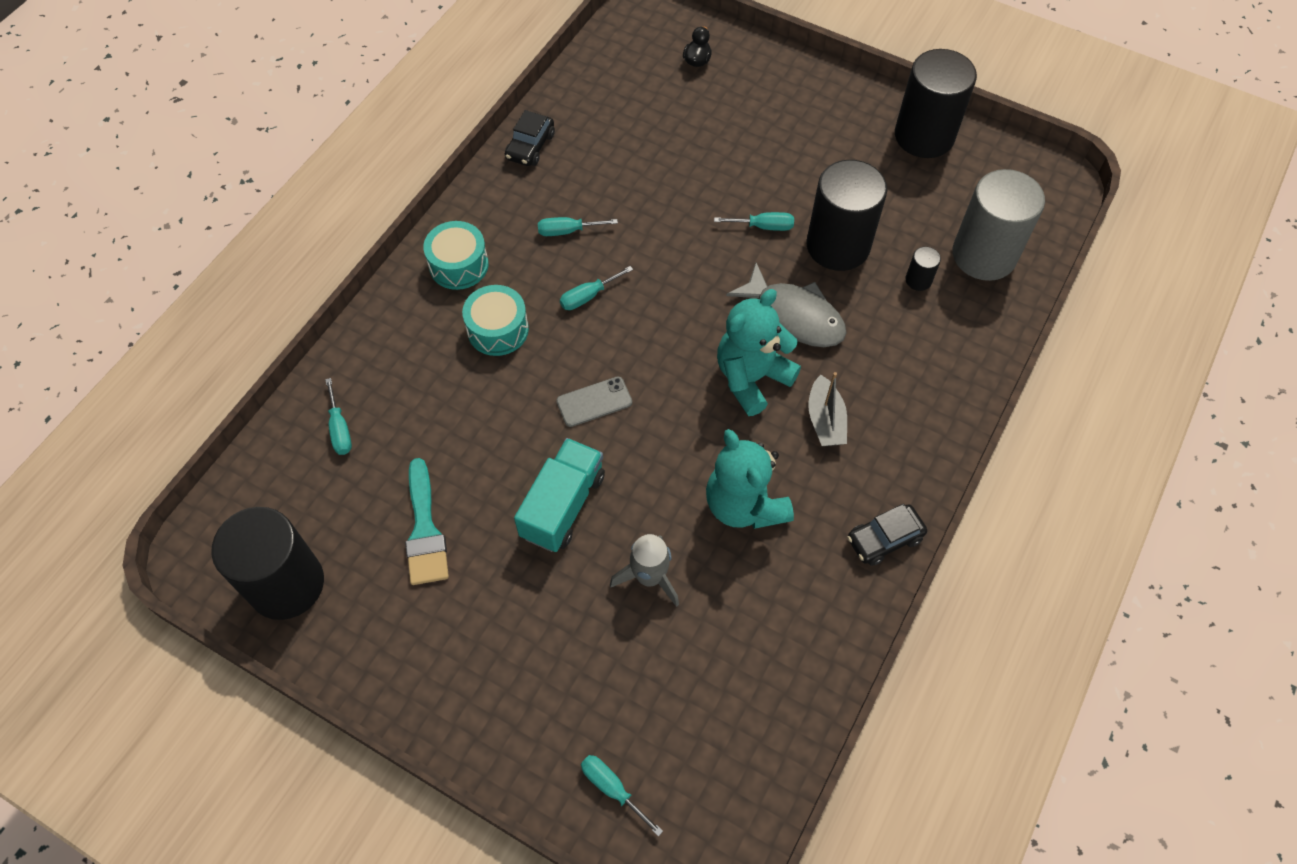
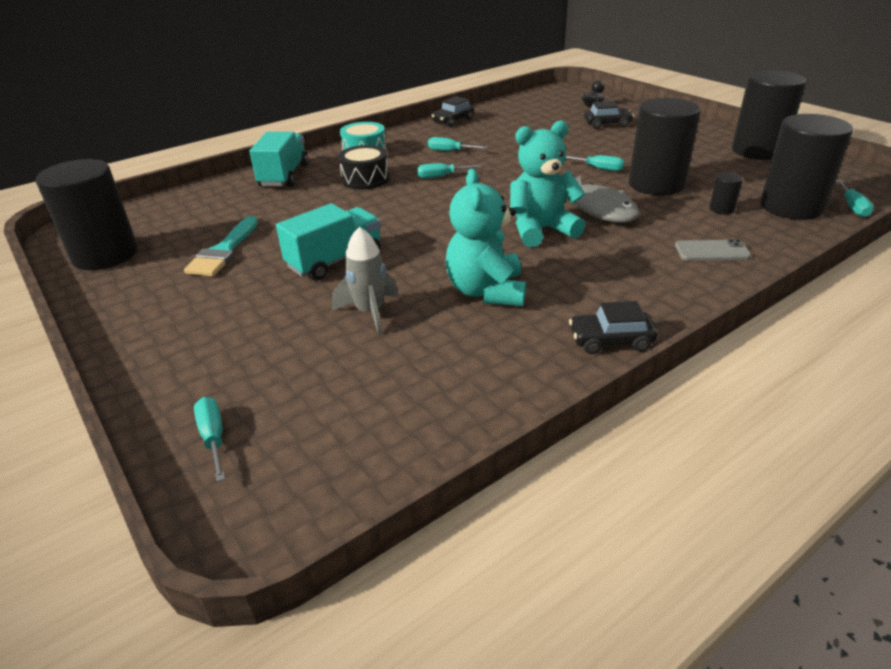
camera: 25 degrees right, 25 degrees down
(340, 429) = (219, 199): turquoise screwdriver -> turquoise screwdriver (852, 207)
(387, 351) = (284, 176): none -> turquoise truck
(498, 329) = (365, 179): turquoise drum -> black drum
(594, 402) = (405, 219): grey phone -> grey phone (712, 251)
(733, 108) = (607, 124): none -> black car
(825, 420) = (593, 262): grey boat -> none
(984, 255) = (791, 207): grey cylinder -> black cylinder

